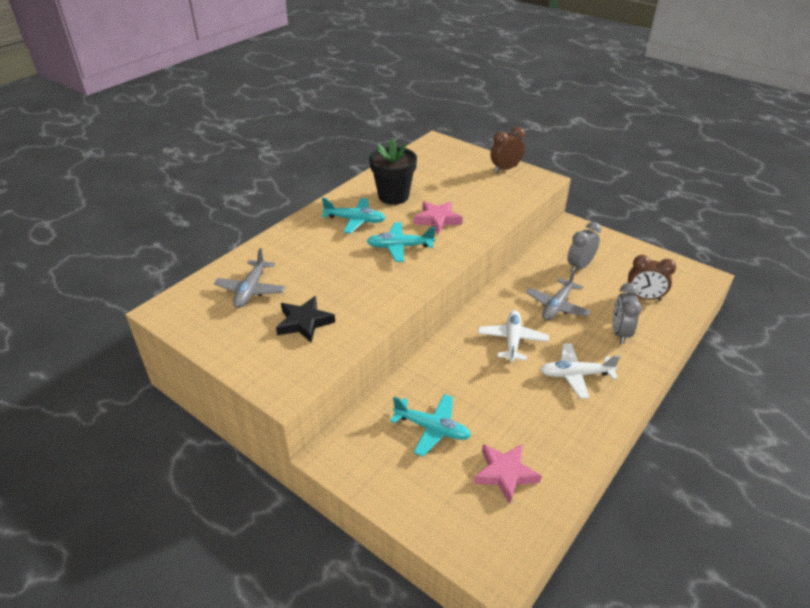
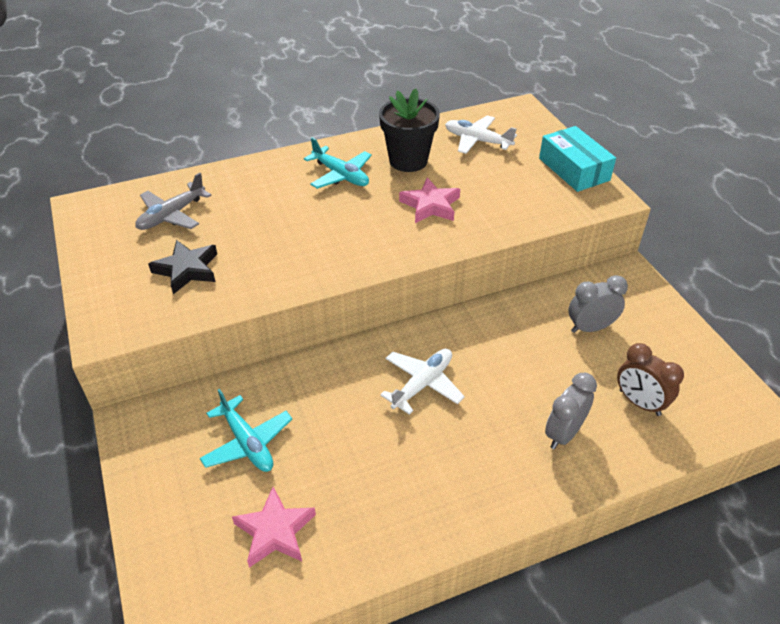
camera: 30 degrees right, 5 degrees up
(400, 247) = (358, 223): turquoise plane -> none
(505, 169) = (574, 169): brown clock -> turquoise box
(557, 306) = (514, 366): grey plane -> none
(575, 375) = (458, 459): white plane -> white plane (477, 141)

